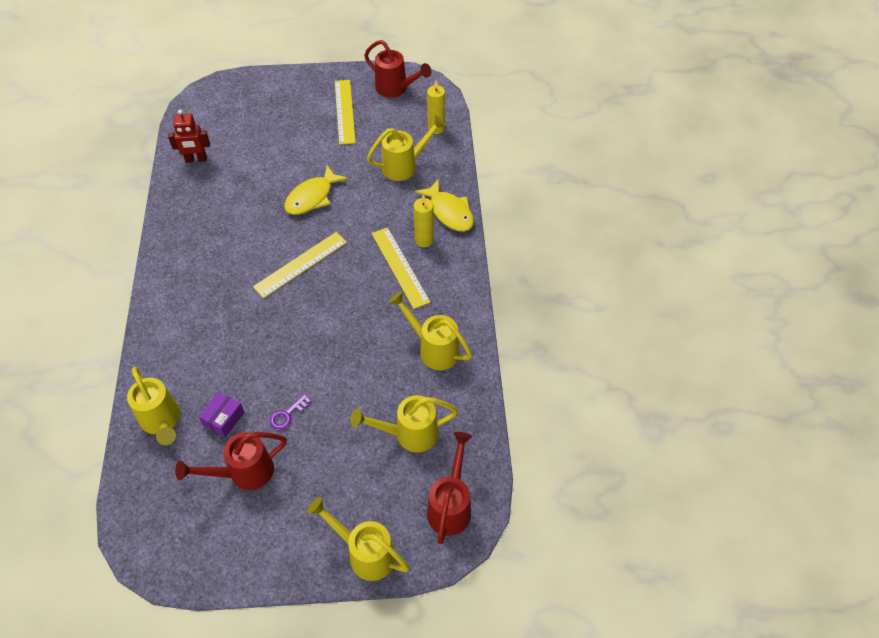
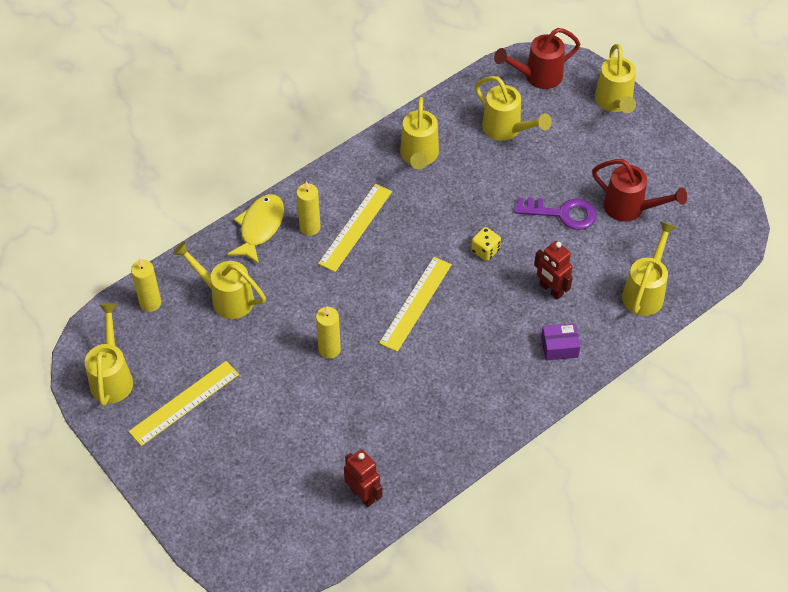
camera: 125 degrees left, 0 degrees up
(223, 419) = (604, 252): purple box -> purple box (559, 347)
(229, 356) = (551, 289): none -> red robot
(287, 415) = (562, 213): purple key -> purple key, size x1.80
(301, 264) = (415, 303): yellow ruler -> yellow ruler turned 75 degrees counterclockwise
(303, 336) = (485, 250): none -> yellow dice
(312, 197) = (329, 349): yellow fish -> yellow candle
(396, 89) = (112, 376): red watering can -> yellow watering can

